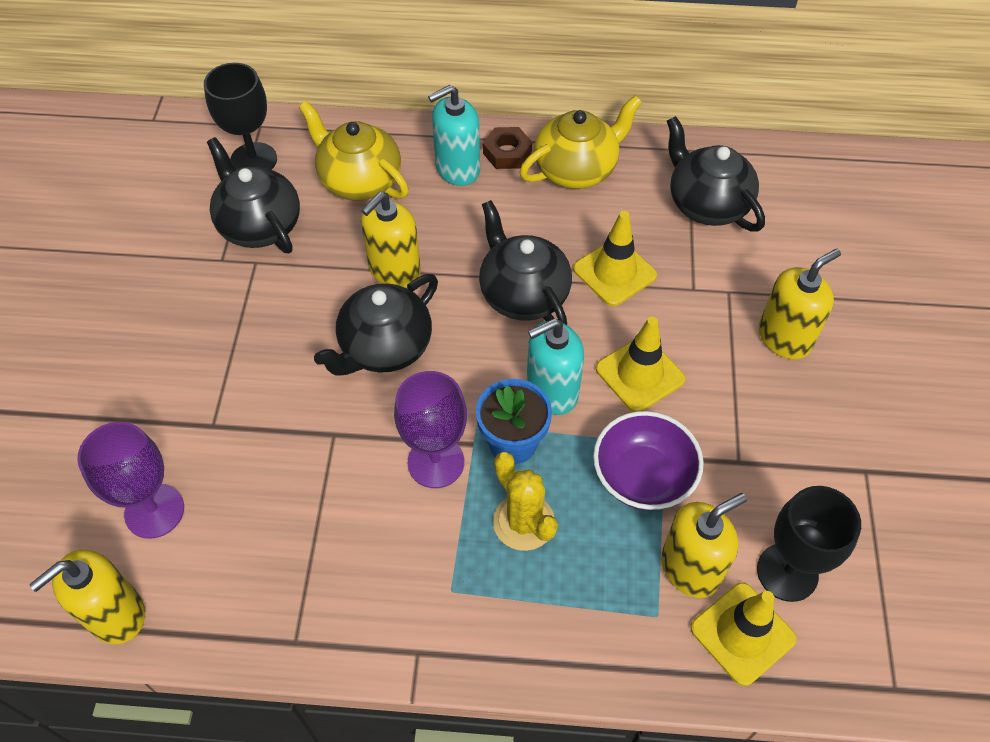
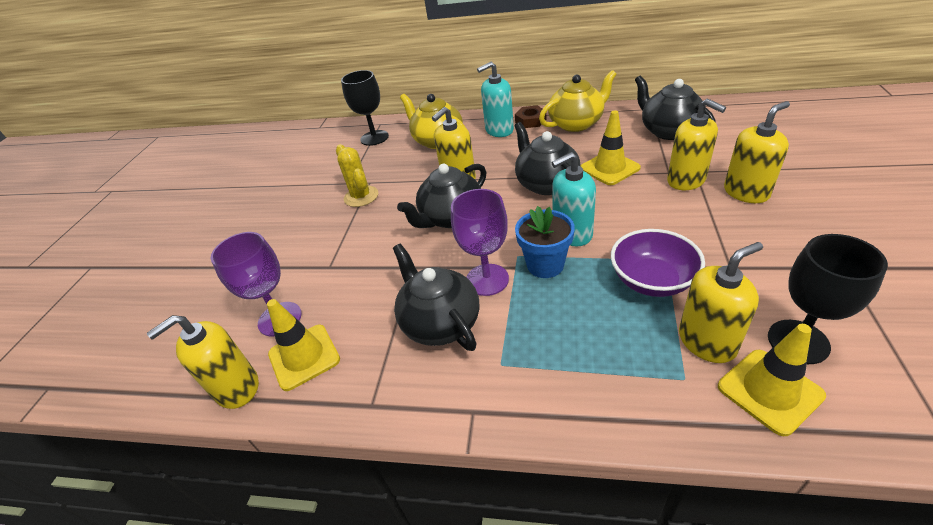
camera: 10 degrees right, 15 degrees down
(259, 225) = (374, 165): black teapot -> black teapot (440, 322)
(523, 522) = (558, 314): yellow cactus -> yellow cactus (361, 196)
(640, 374) = (638, 220): yellow traffic cone -> yellow traffic cone (304, 357)
(713, 307) = (686, 180): none -> yellow soap dispenser

